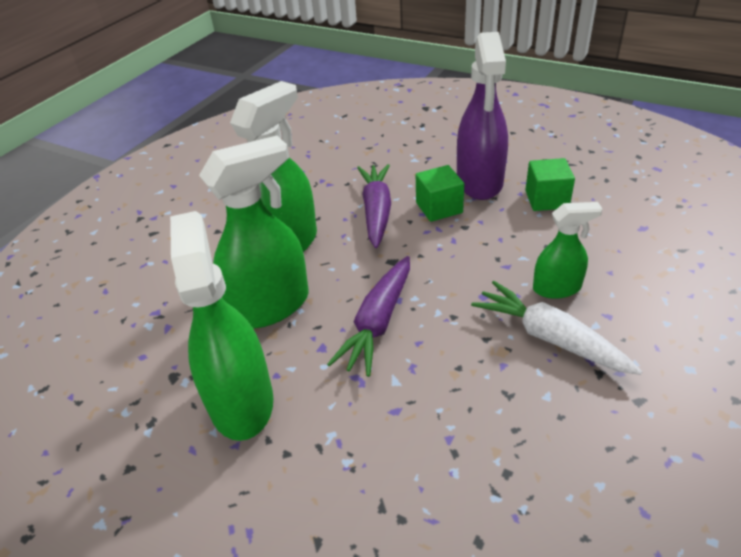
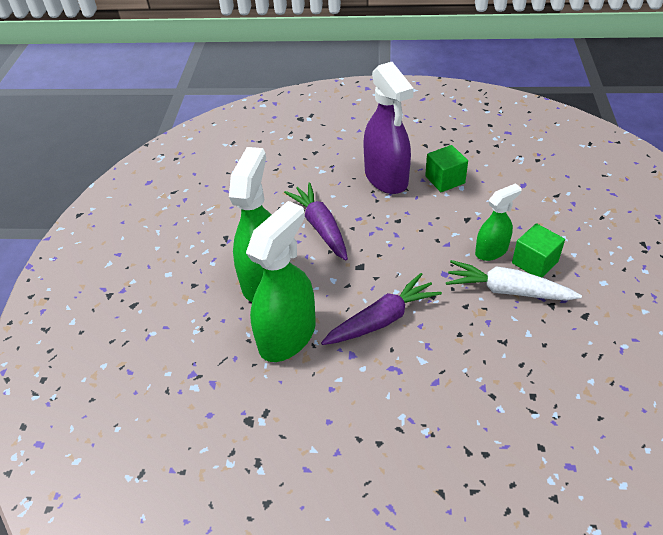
camera: 25 degrees left, 5 degrees up
(241, 401) = (318, 418): green spray bottle -> none
(378, 322) = (381, 319): purple carrot -> purple carrot turned 120 degrees counterclockwise
(439, 208) = (368, 209): green cube -> green cube (534, 262)

